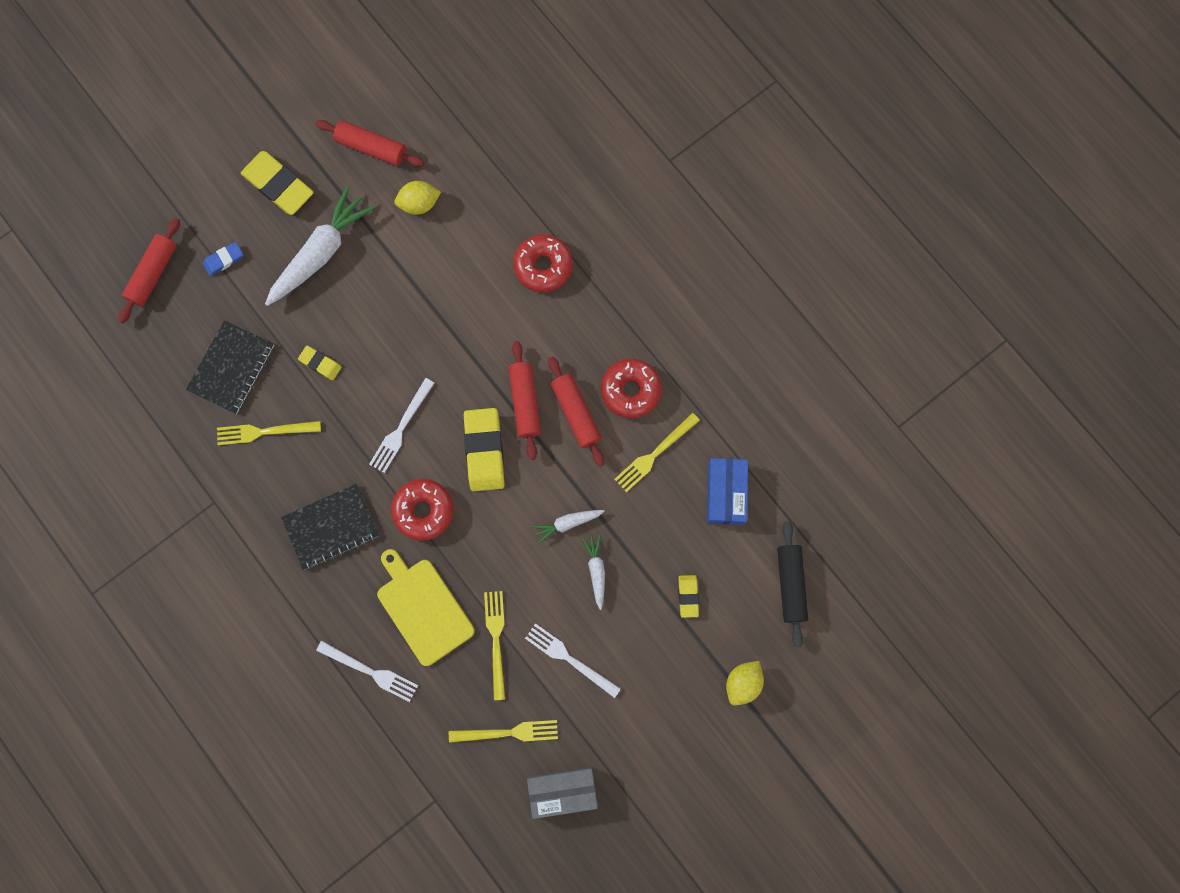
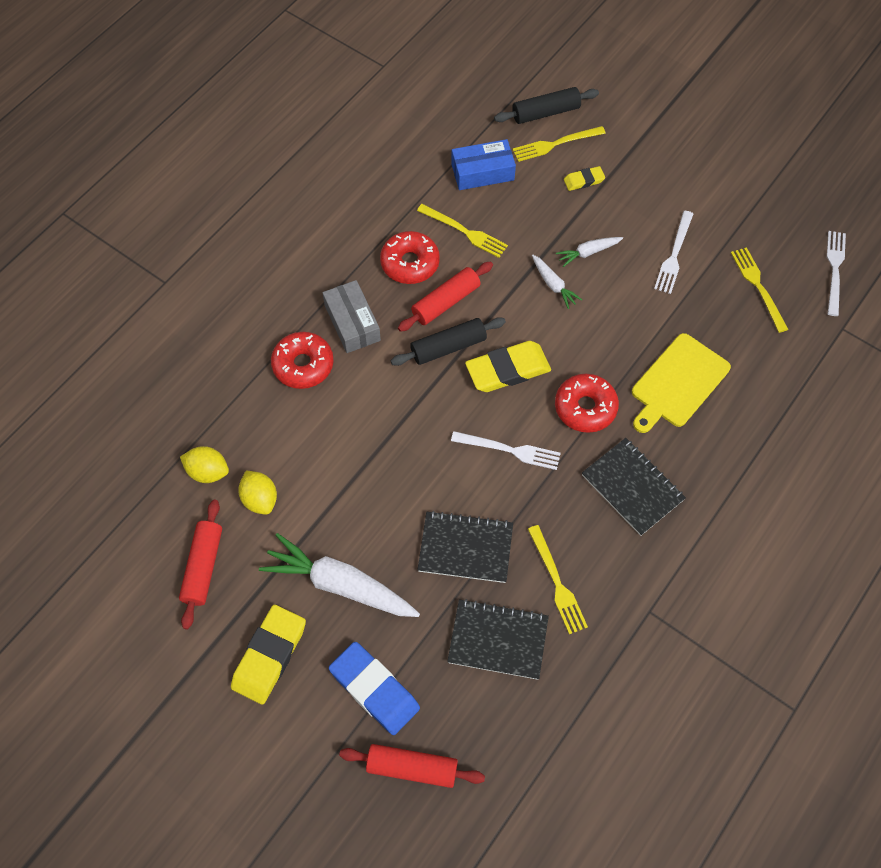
camera: 105 degrees left, 15 degrees down
(224, 260) = (374, 689): blue eraser -> blue eraser, size x1.94
(320, 363) = (465, 548): yellow eraser -> black notebook
(370, 672) = (755, 412): white fork -> white fork (834, 269)
(496, 640) = (682, 316): yellow fork -> yellow fork (555, 144)
(525, 402) = (448, 347): red rolling pin -> black rolling pin
(562, 791) = (787, 234): grey box -> grey box (352, 323)
(742, 683) = (641, 129): yellow lemon -> yellow lemon (208, 472)

